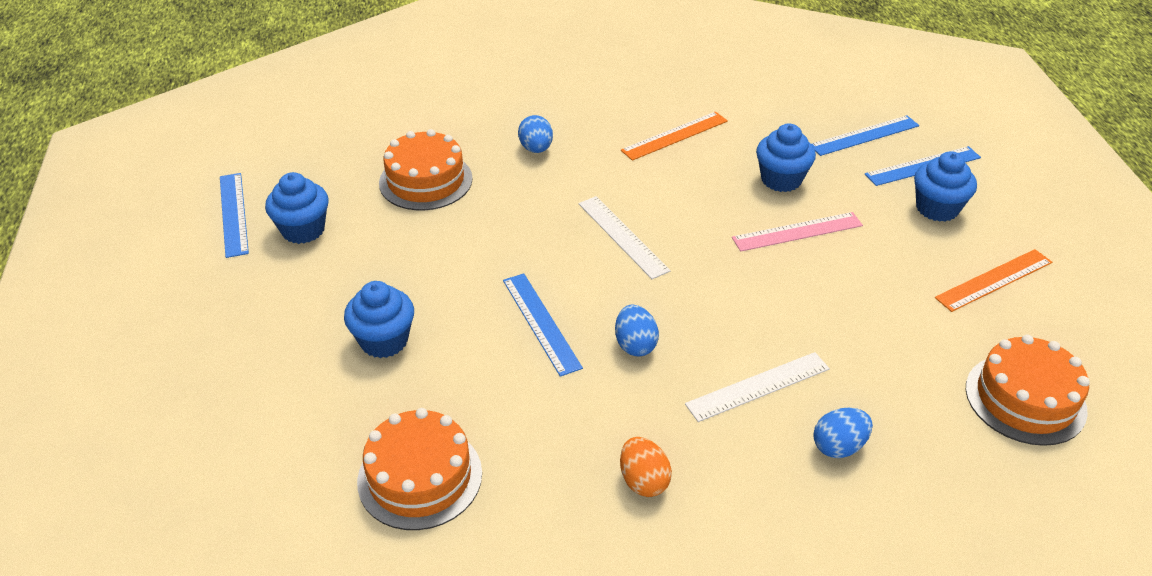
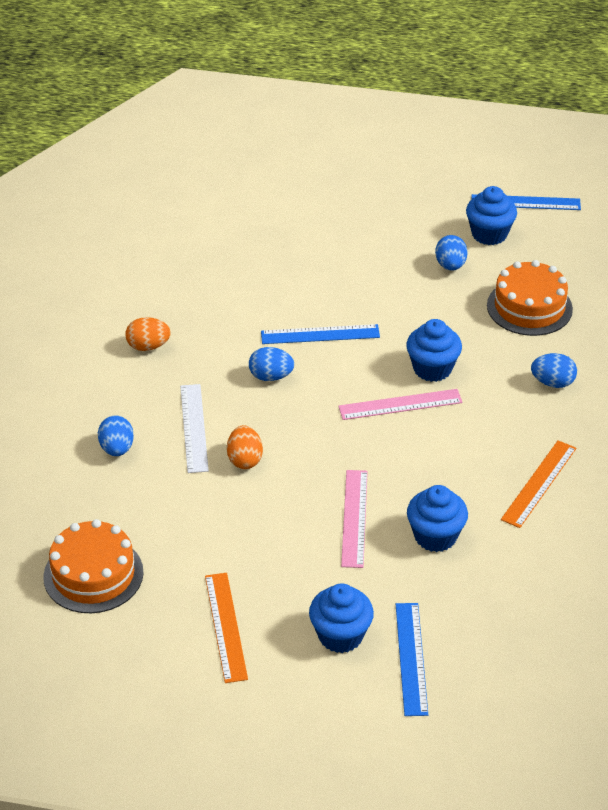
camera: 110 degrees right, 0 degrees up
(372, 247) = (450, 265): none -> blue egg
(384, 341) = (342, 257): blue cupcake -> blue cupcake (432, 369)
(420, 477) = (211, 254): orange cake -> none
(623, 236) = (400, 405): white ruler -> pink ruler
(674, 135) = (539, 483): orange ruler -> orange ruler turned 45 degrees clockwise
(777, 329) = (245, 460): none -> orange egg
(864, 135) = (484, 634): blue ruler -> none

